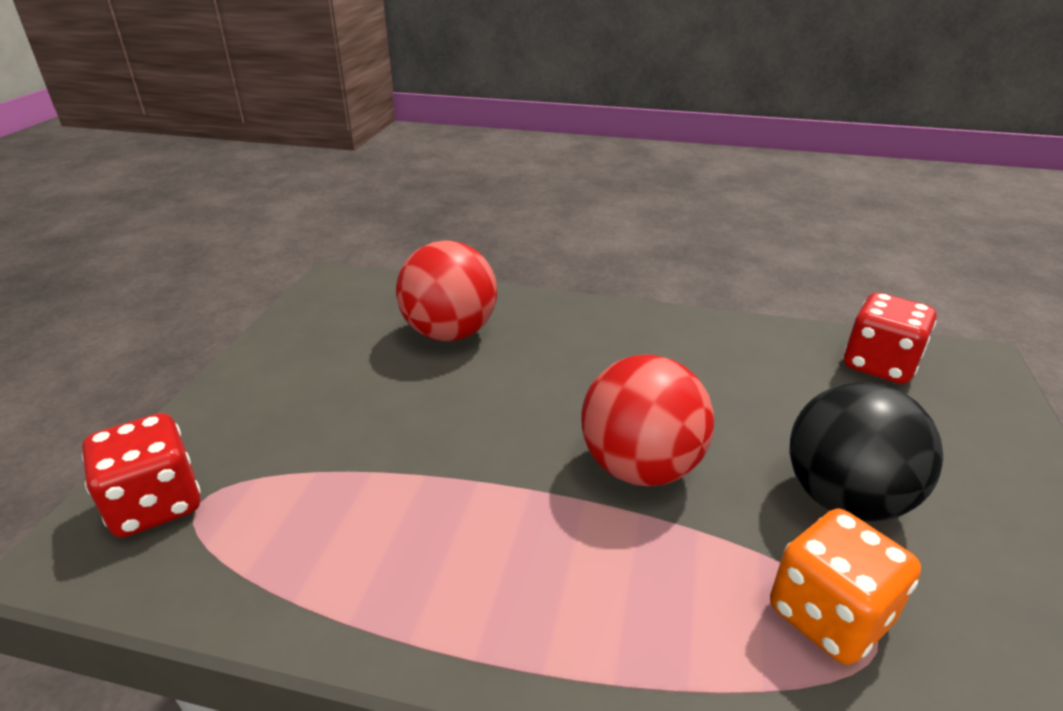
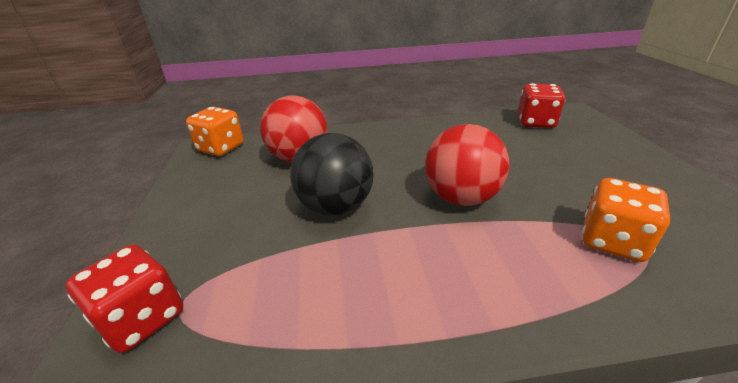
camera: 20 degrees left, 0 degrees up
(357, 289) = (221, 148): none -> orange dice
(845, 499) = (571, 184): black ball -> black ball (336, 207)

